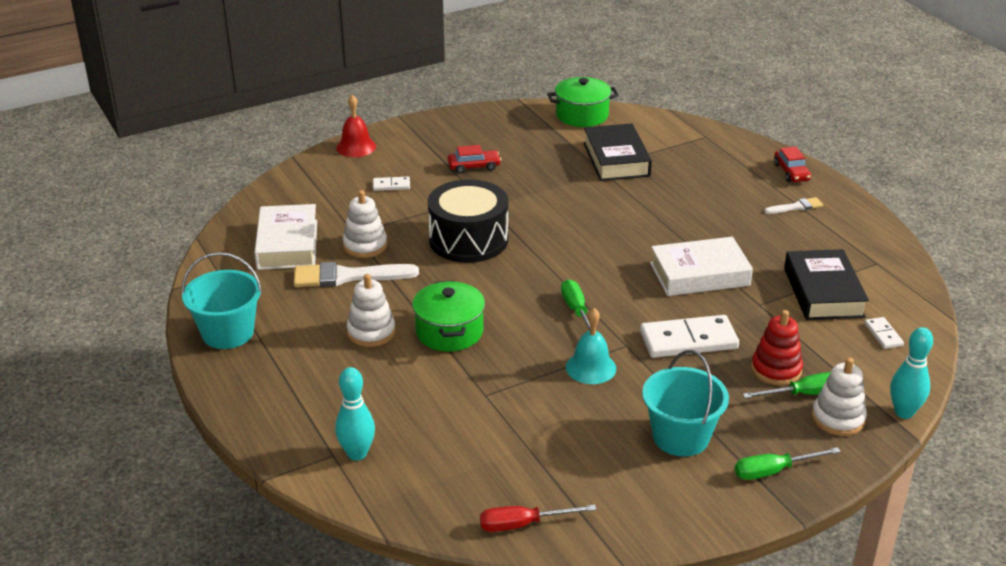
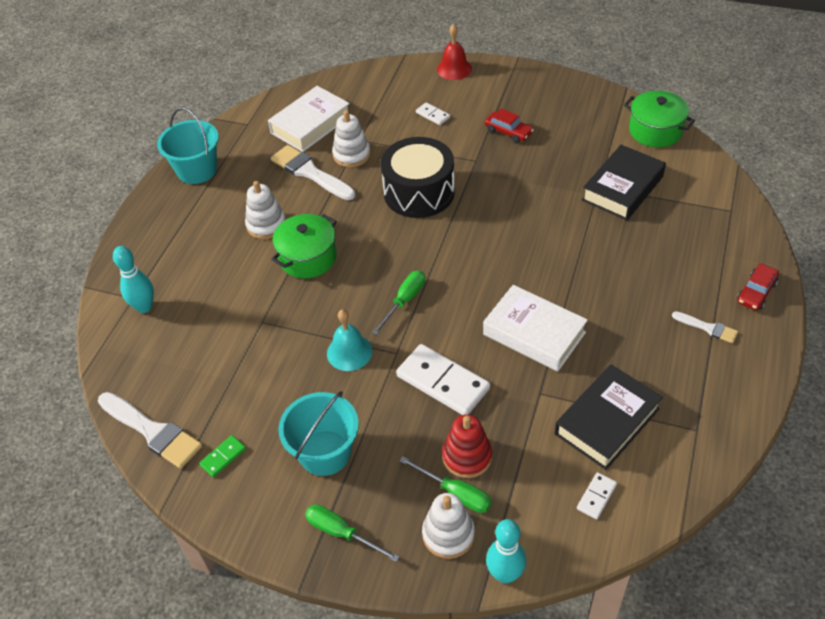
camera: 50 degrees right, 15 degrees up
(523, 524) = (152, 431): red screwdriver -> white brush
(610, 496) = (223, 457): none -> green domino

